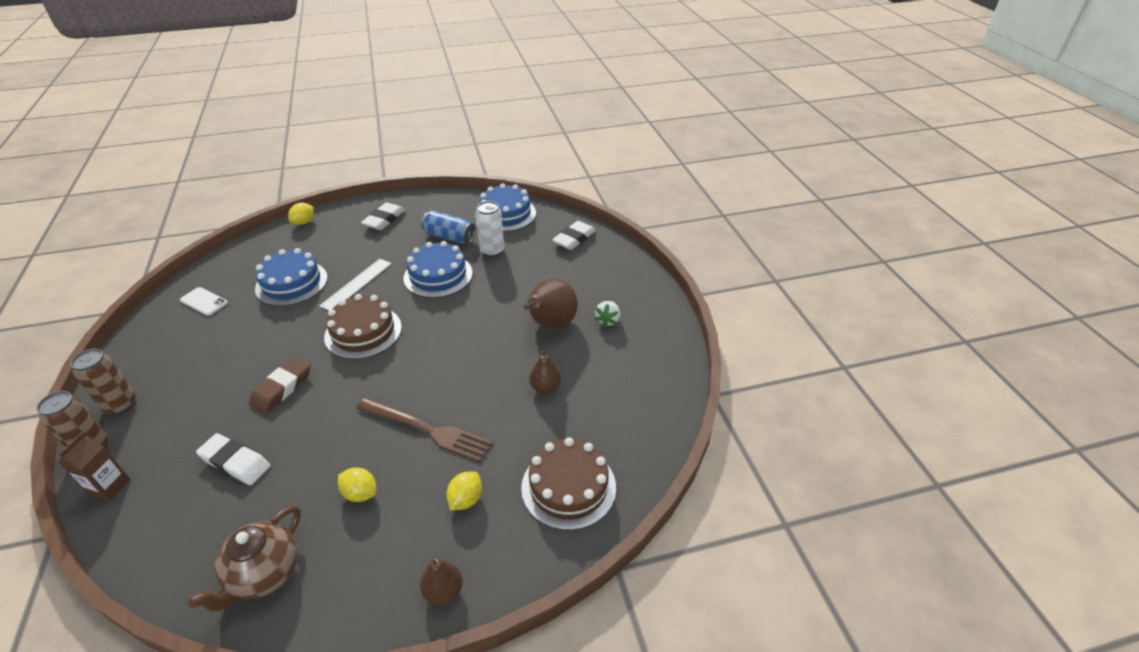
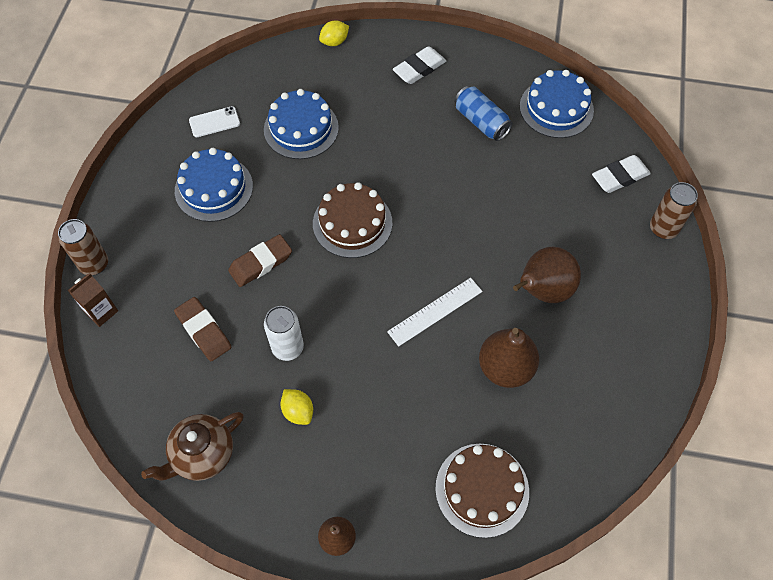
camera: 25 degrees right, 20 degrees up
(121, 405) = (122, 224): brown can -> brown can (663, 229)
(204, 301) = (214, 122): white phone -> white phone turned 75 degrees counterclockwise
(235, 462) = (203, 331): white eraser -> brown eraser
(356, 284) = (364, 155): white ruler -> white ruler (435, 311)
(427, 430) = (376, 368): brown fork -> none
(438, 275) = (450, 174): blue cake -> blue cake (214, 188)
(466, 499) = (385, 459): yellow lemon -> none
(492, 251) = (520, 160): white can -> white can (288, 348)
(545, 387) = (505, 368): brown pear -> brown pear, size x1.73
(608, 320) = (606, 309): white strawberry -> none

